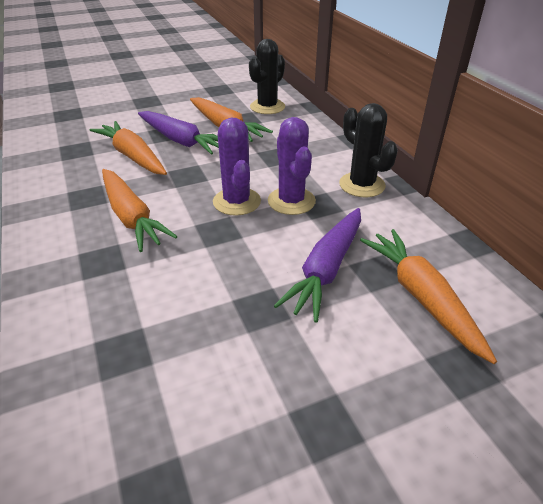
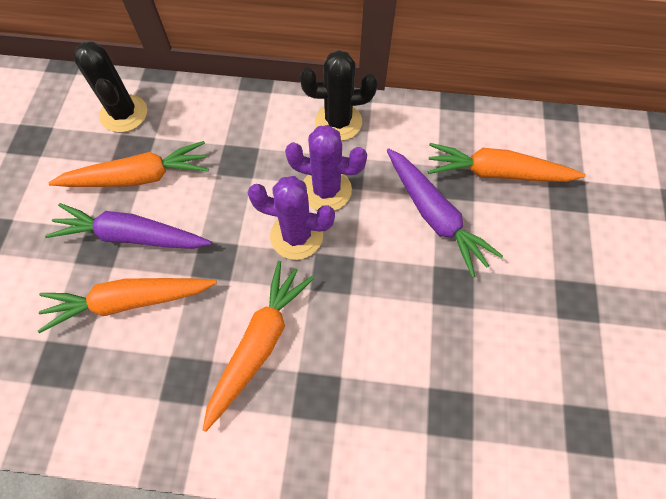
camera: 60 degrees left, 25 degrees up
(131, 217) = (259, 344): orange carrot -> orange carrot turned 60 degrees counterclockwise
(181, 140) = (132, 236): purple carrot -> purple carrot turned 150 degrees counterclockwise

